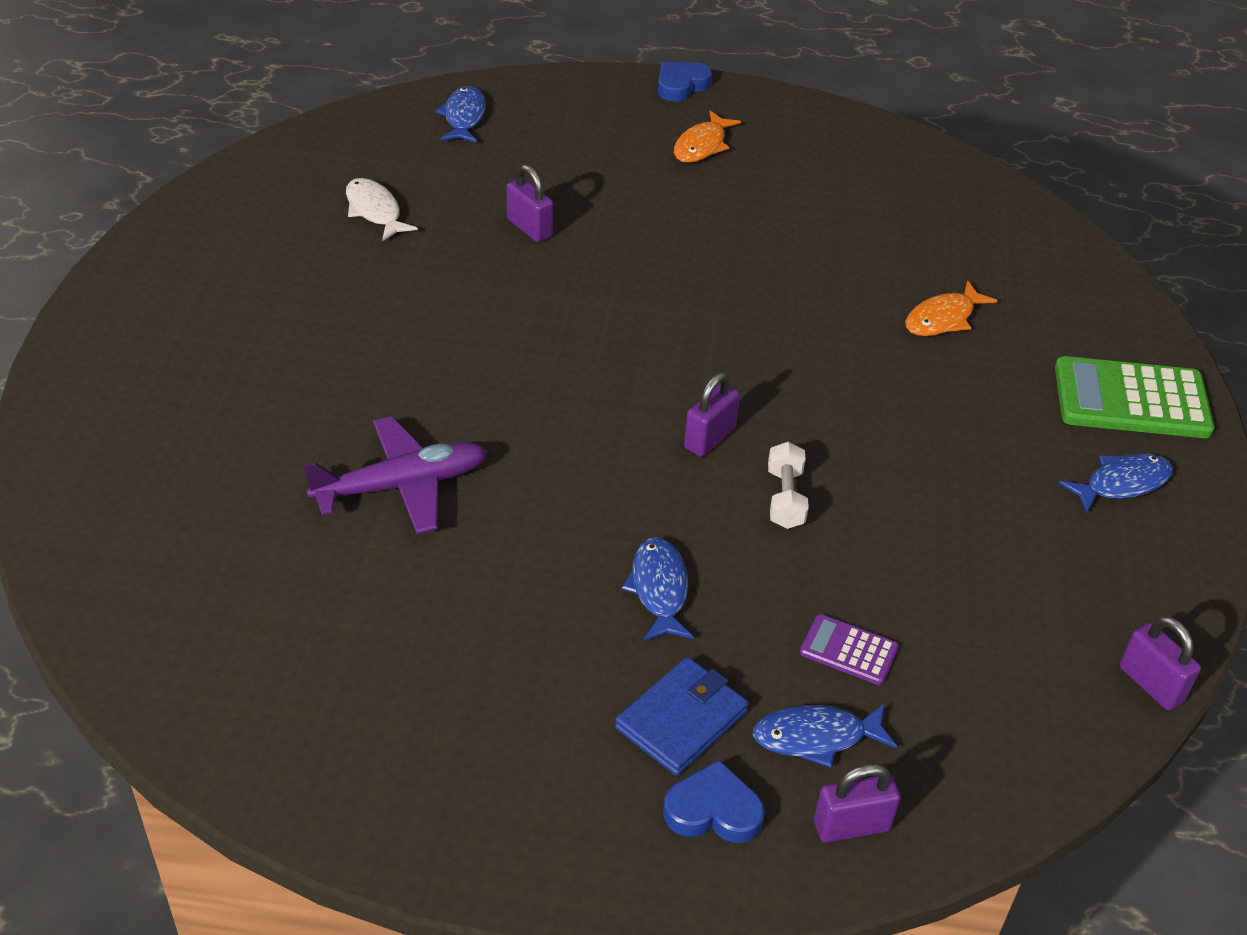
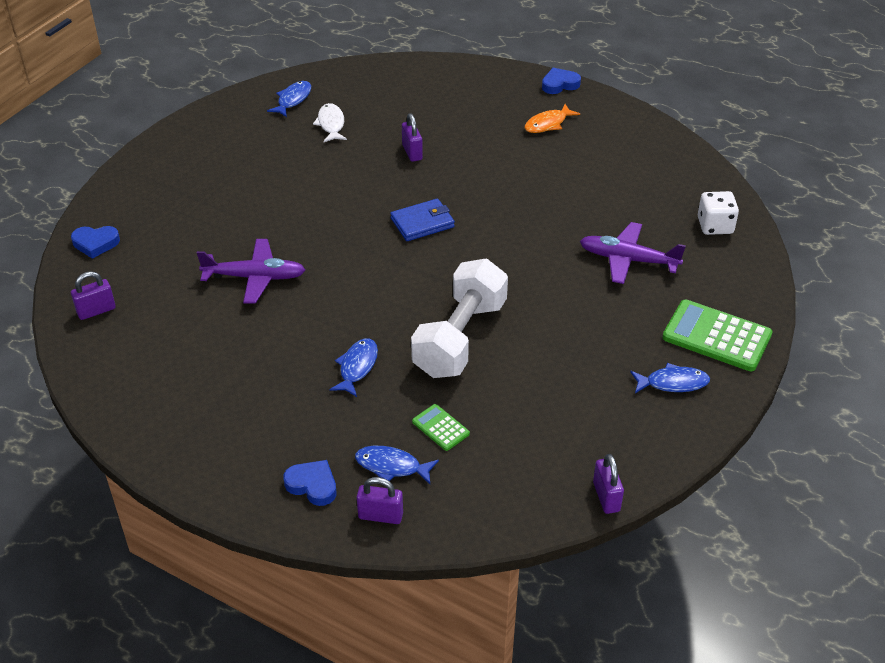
camera: 25 degrees right, 0 degrees up
(84, 498) = (95, 243): none -> blue heart
(464, 117) = (415, 79): blue fish -> blue fish (293, 100)
(681, 720) = (325, 436): blue wallet -> blue wallet (422, 223)
(709, 438) = (438, 294): purple padlock -> purple padlock (96, 311)
(785, 498) = (460, 338): white dumbbell -> white dumbbell, size x2.40
(848, 650) = (440, 428): purple calculator -> green calculator
(943, 318) = (628, 260): orange fish -> purple plane
(1022, 242) = (715, 226): none -> white dice

